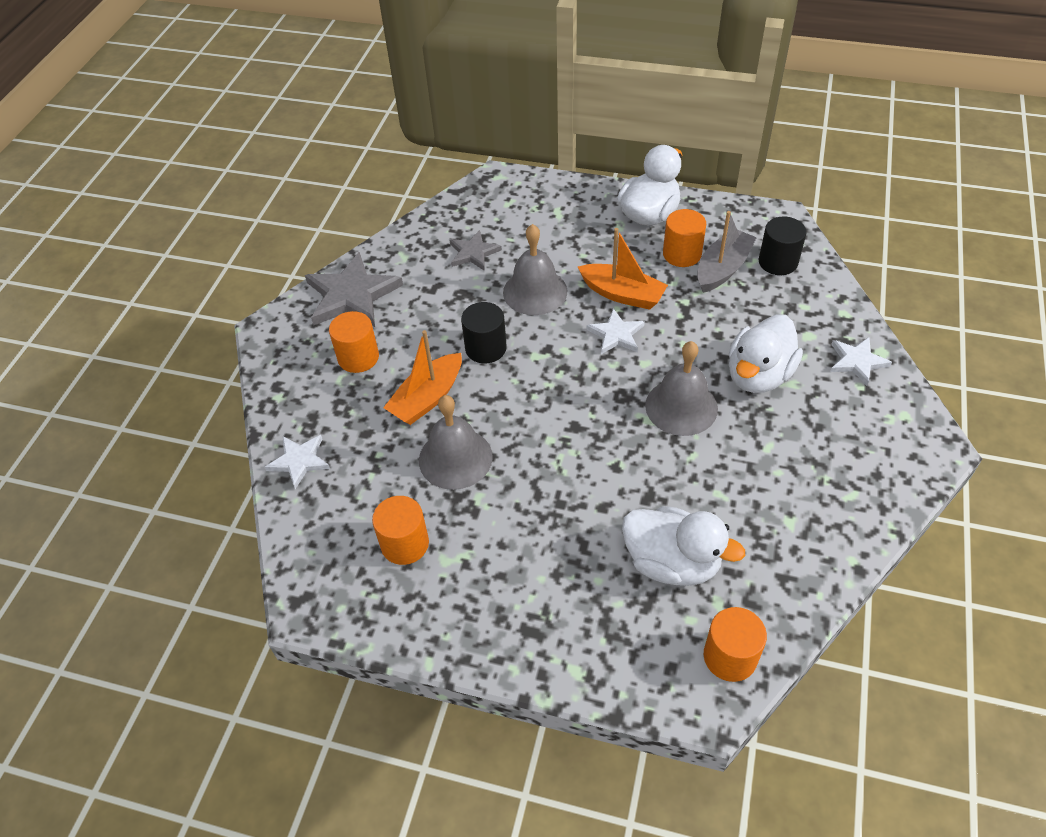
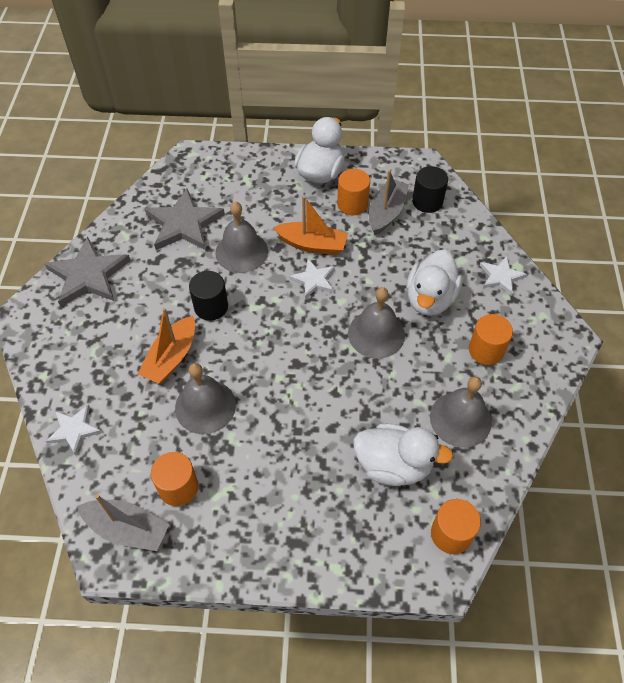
camera: 15 degrees left, 5 degrees up
(336, 580) = (127, 529): none -> grey boat
(358, 357) = (105, 330): orange cylinder -> orange cylinder (486, 350)
(473, 253) = (184, 224): grey star -> grey star, size x1.78
(769, 522) = (460, 419): none -> grey bell

